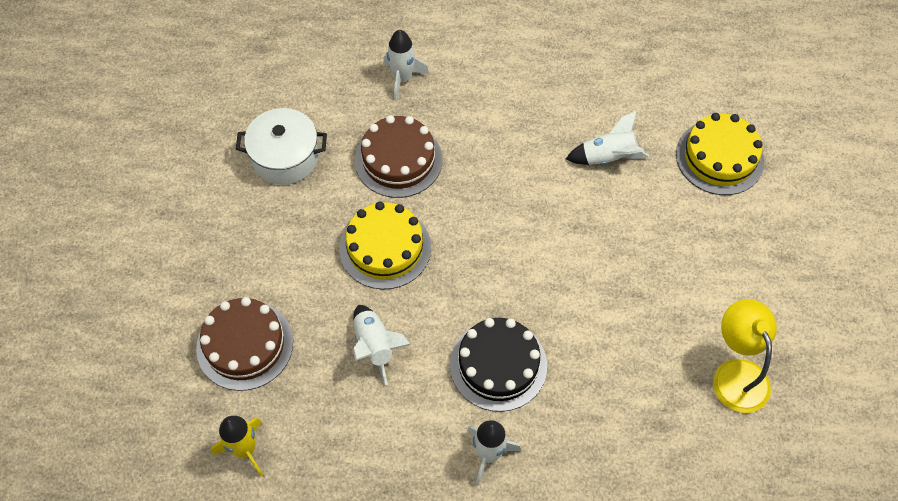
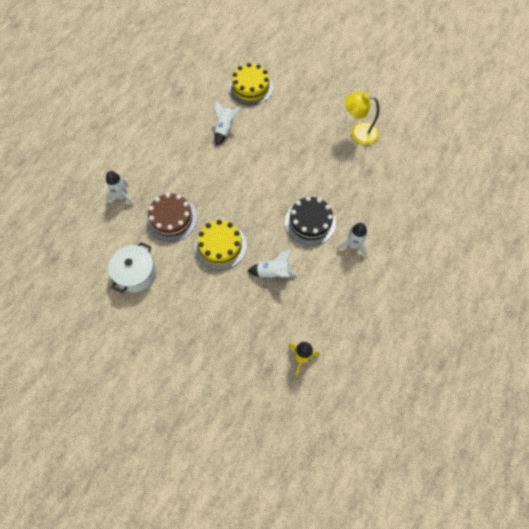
camera: 65 degrees left, 5 degrees up
(245, 345) = (241, 336): brown cake -> none

